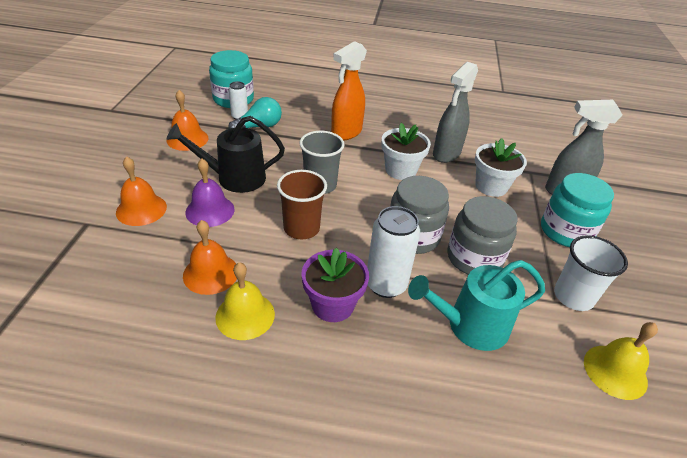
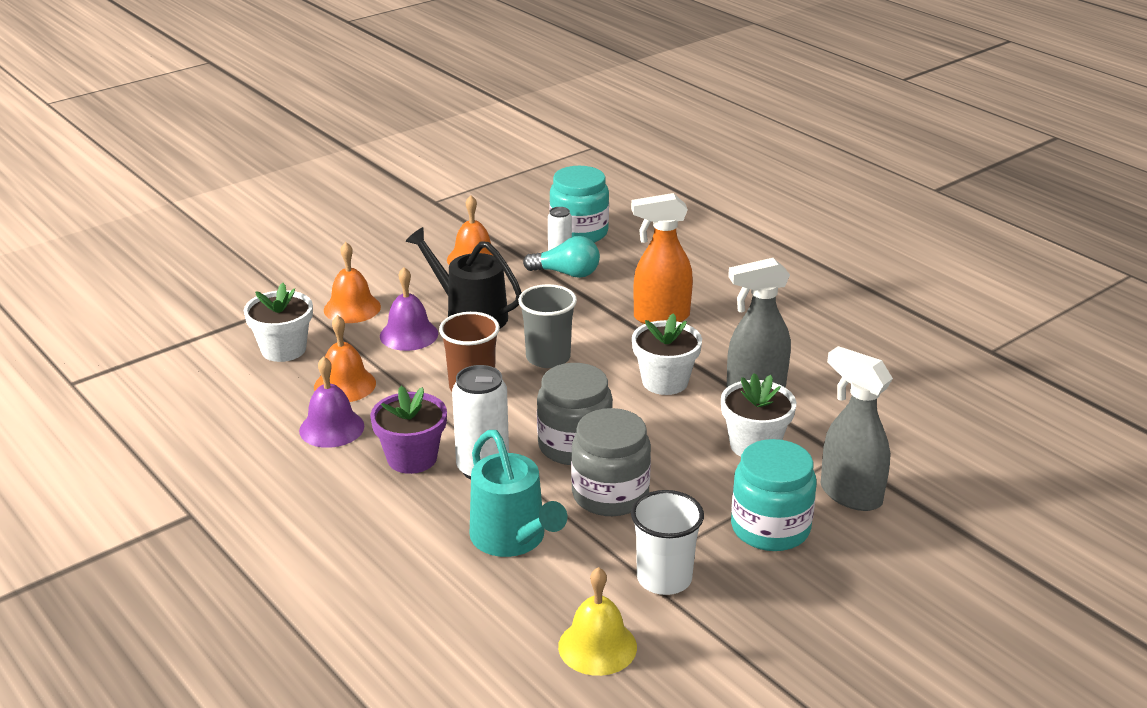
camera: 45 degrees right, 10 degrees down
(123, 269) = (283, 349): none -> white flower pot
(245, 315) = (331, 428): yellow bell -> purple bell
(470, 326) = (512, 538): turquoise watering can -> turquoise watering can turned 150 degrees counterclockwise

